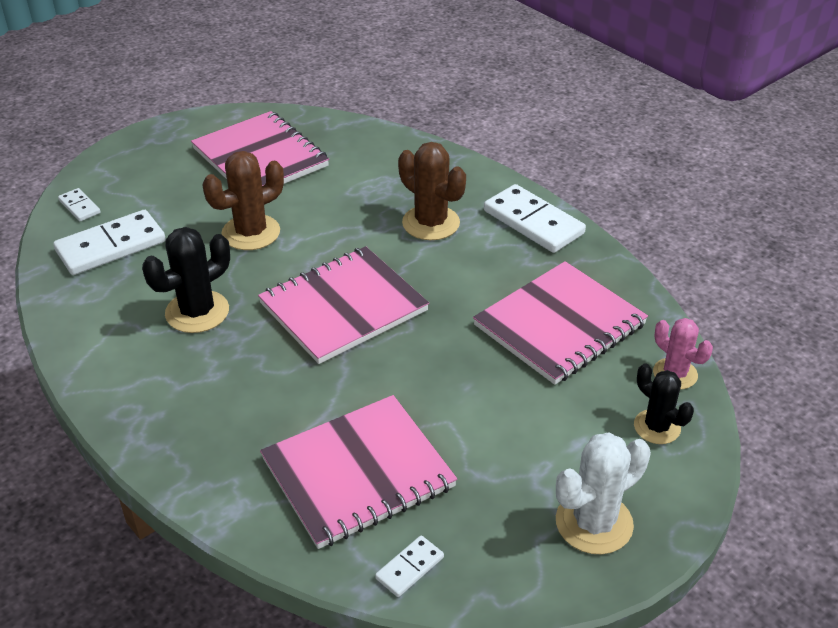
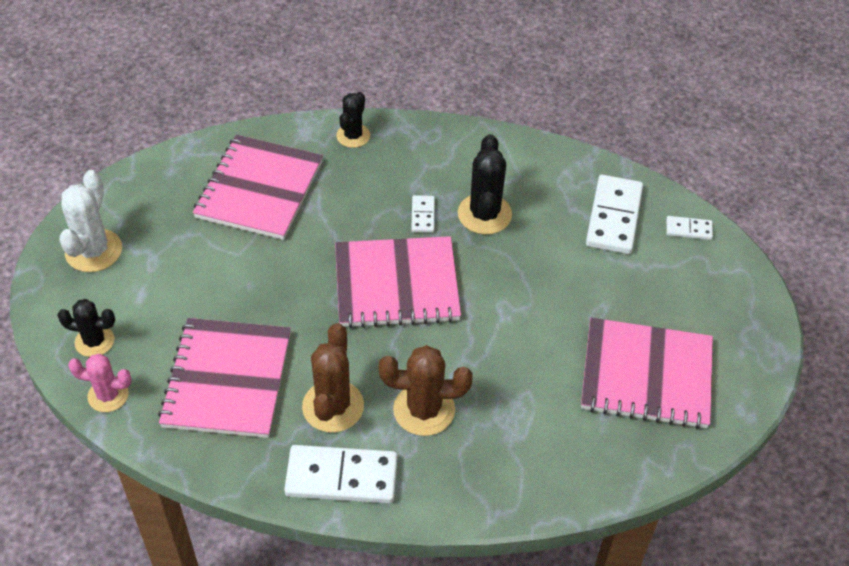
camera: 135 degrees right, 10 degrees up
(196, 466) = (353, 136): none -> black cactus
(251, 233) = (542, 297): brown cactus -> brown cactus (333, 406)
(343, 307) = (396, 284): pink notebook -> pink notebook turned 75 degrees clockwise
(410, 568) = (180, 164): white domino -> white domino (423, 215)

